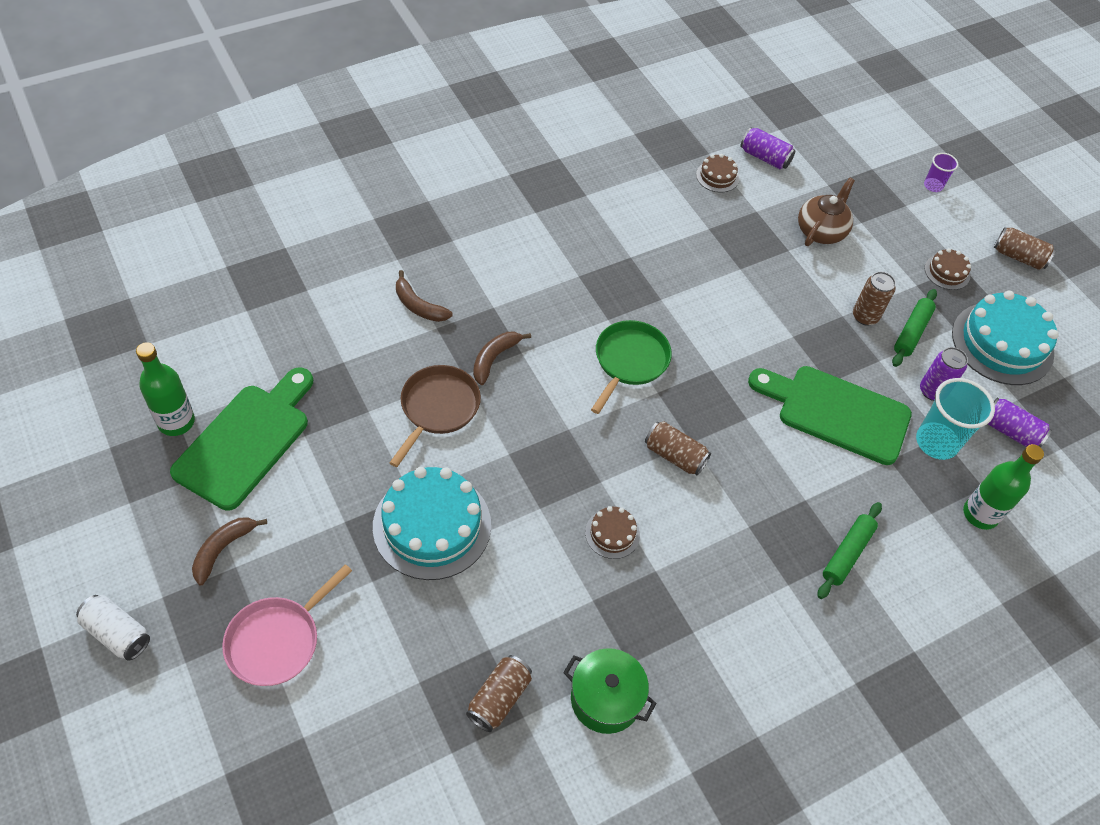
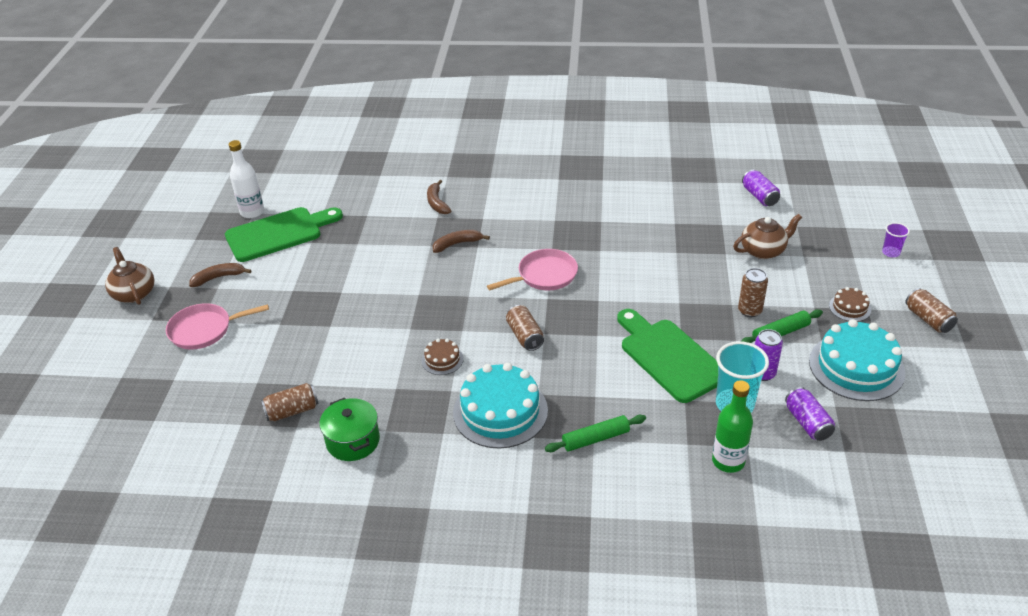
camera: 40 degrees right, 15 degrees down
(117, 633) = (134, 293): white can -> brown teapot
(176, 422) = (252, 212): green bottle -> white bottle
(432, 525) = (338, 311): turquoise cake -> turquoise cake (500, 411)
(438, 408) = (398, 256): brown pan -> none
(629, 361) = (544, 275): green pan -> pink pan
(717, 176) = (710, 196): brown cake -> none

